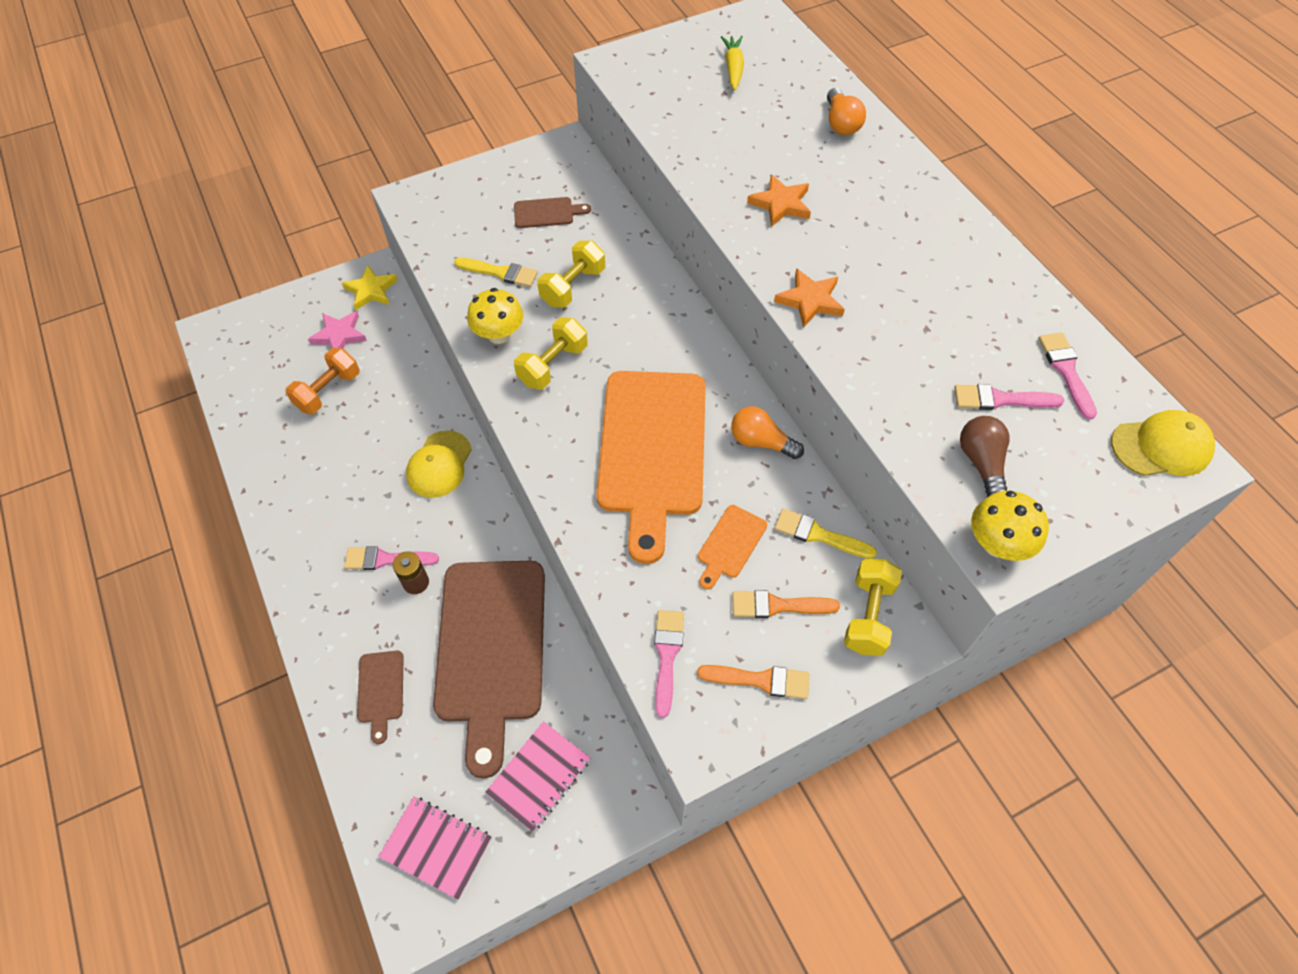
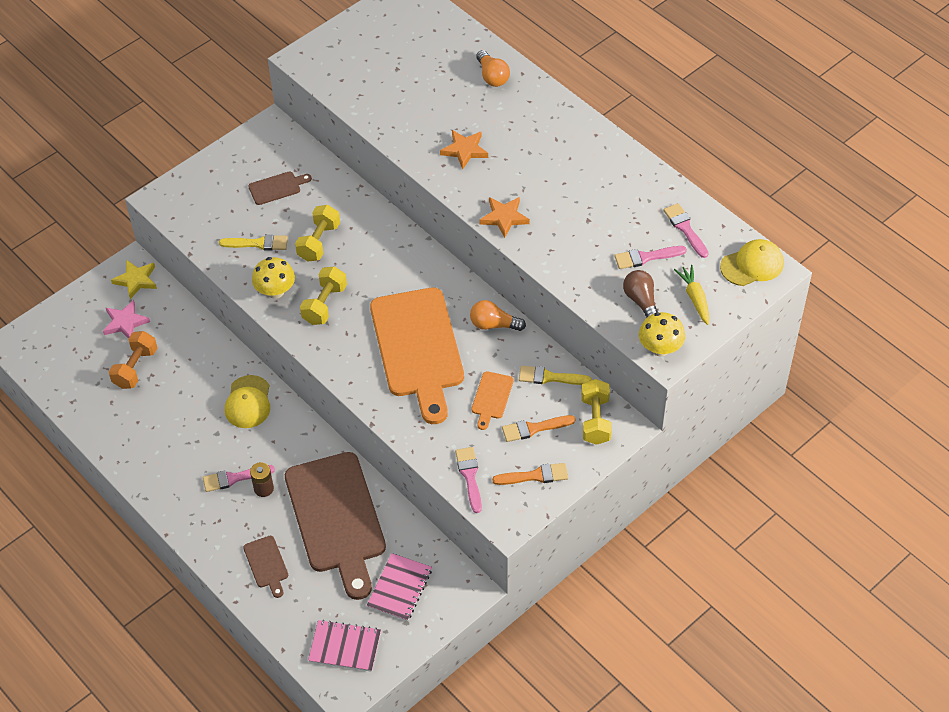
camera: 15 degrees left, 5 degrees down
(733, 68) = (398, 46): yellow carrot -> yellow carrot (694, 298)

